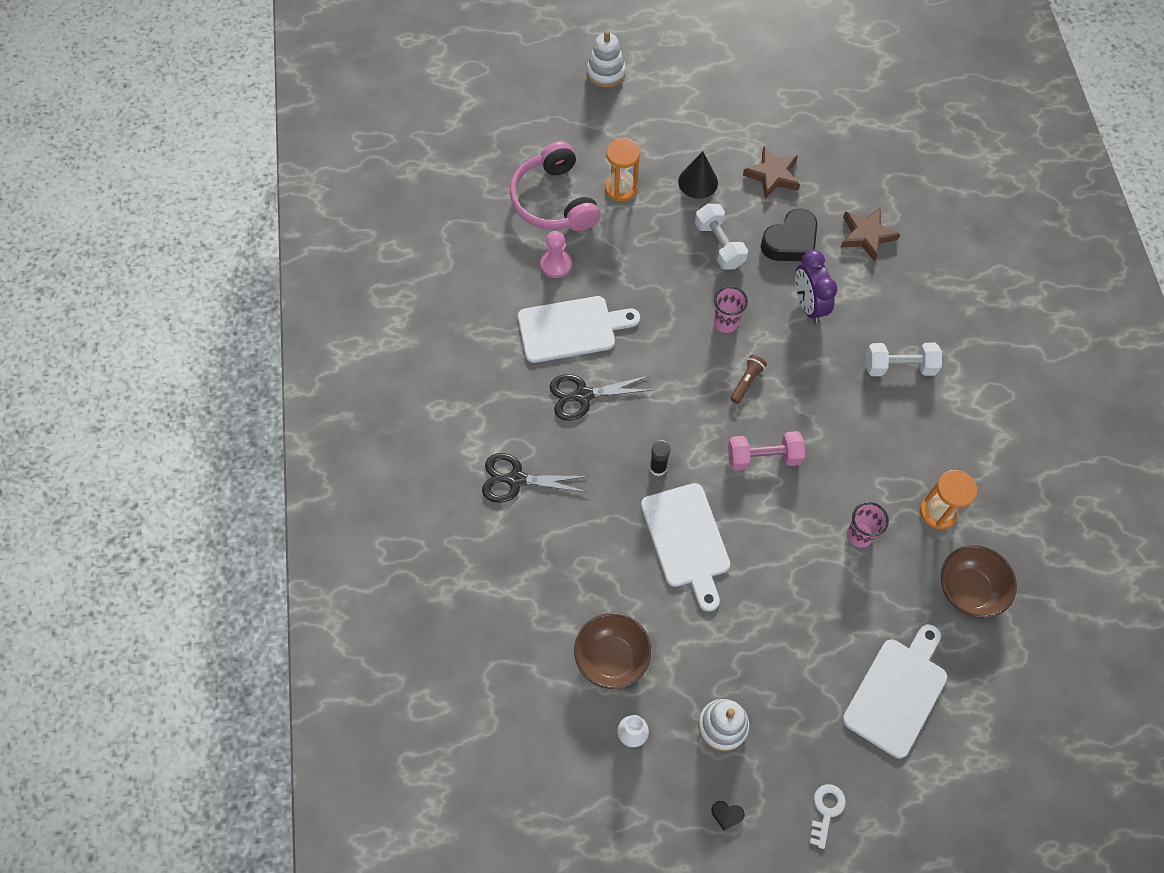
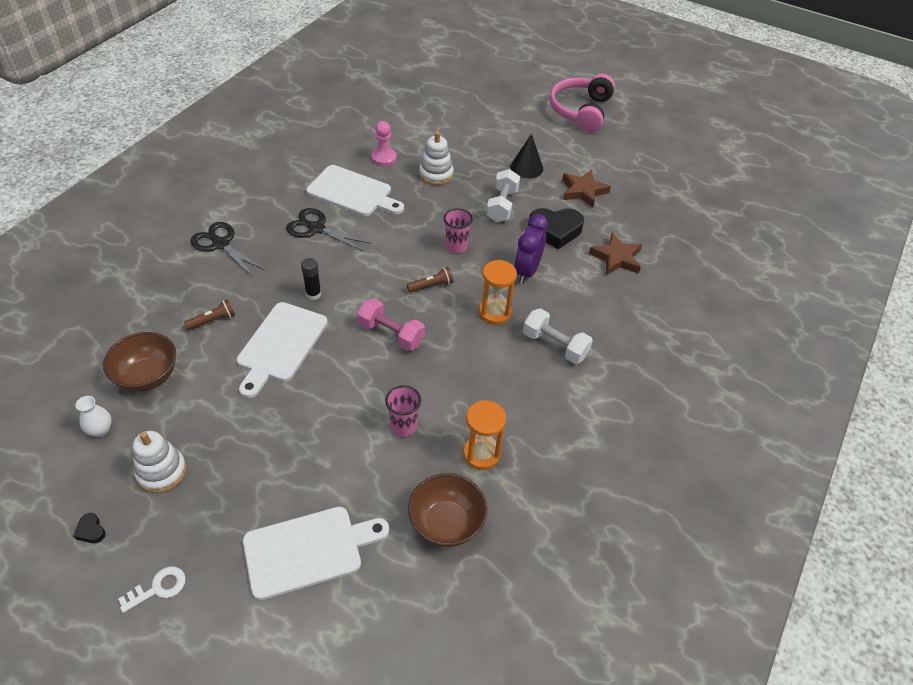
camera: 35 degrees right, 15 degrees down
(554, 201) = (422, 129): pink headphones -> pink headphones (581, 111)
(603, 562) = (213, 321): none -> brown flashlight
(606, 73) = (530, 89): white stacking toy -> white stacking toy (436, 174)
(621, 188) = (471, 145): orange hourglass -> orange hourglass (495, 312)

